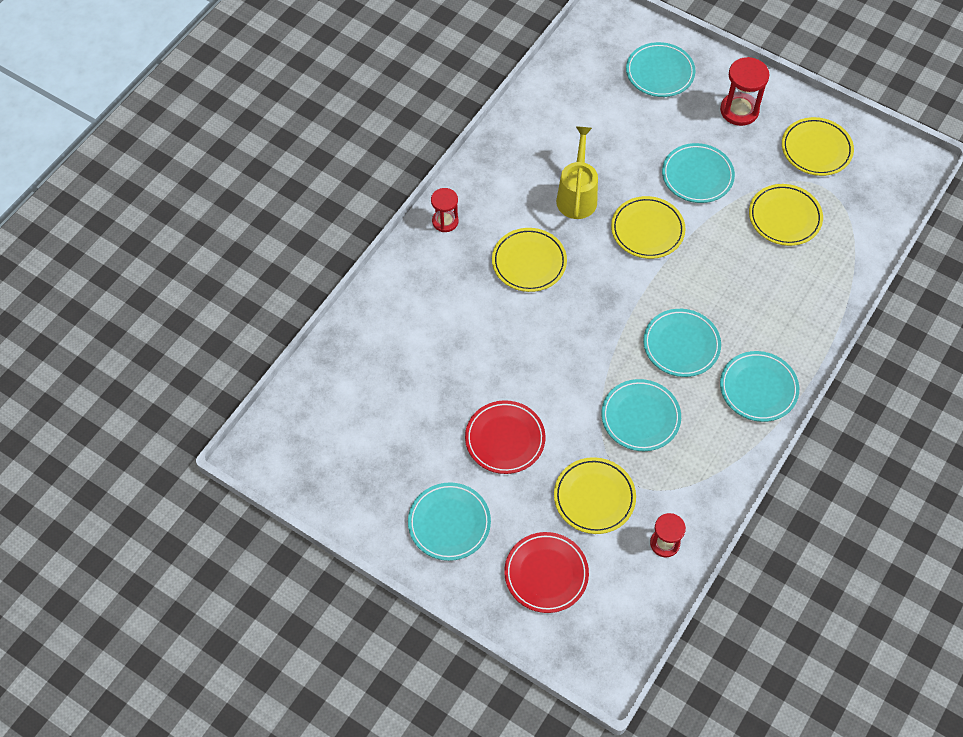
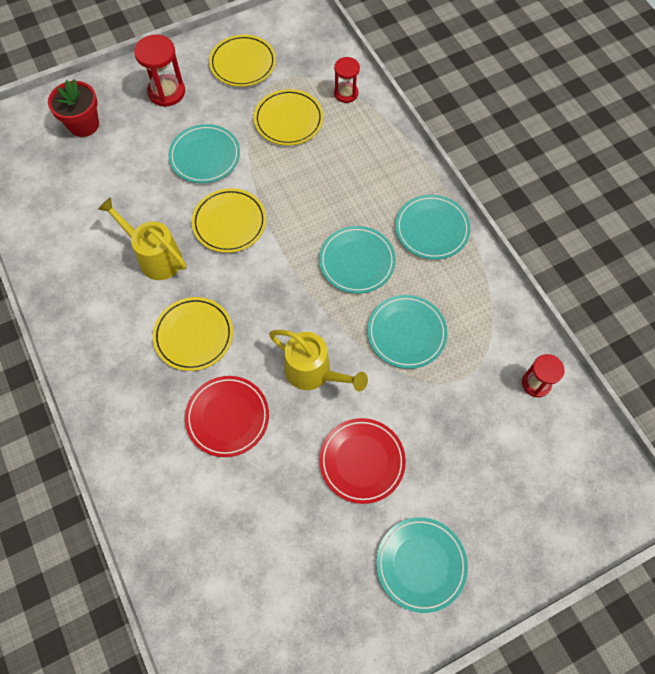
camera: 60 degrees left, 5 degrees up
(445, 221) = (97, 384): red hourglass -> red hourglass (346, 93)
(546, 574) = (517, 502): red plate -> red plate (227, 417)
(556, 365) = (314, 373): none -> yellow watering can
(594, 497) = (463, 416): yellow plate -> none
(660, 73) = (84, 124): turquoise plate -> red flower pot

